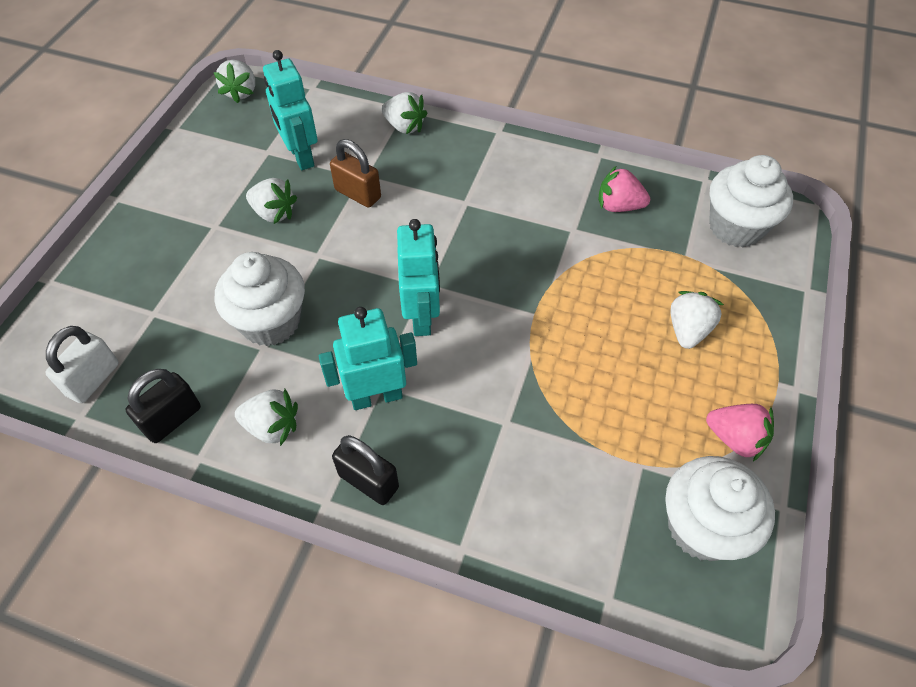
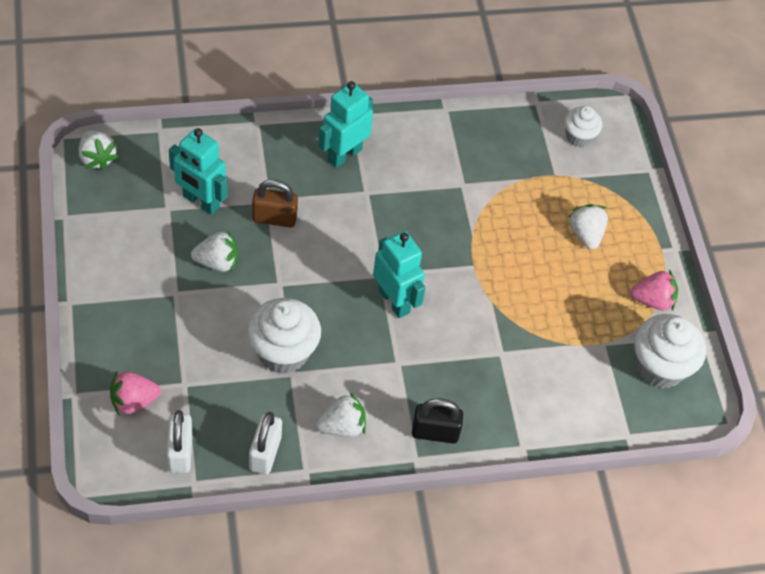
camera: 35 degrees left, 0 degrees up
(172, 419) = (265, 453): black padlock -> white padlock
(376, 396) = (401, 373): turquoise robot -> turquoise robot (344, 155)
(404, 126) = (270, 140): white strawberry -> none
(618, 206) = (485, 151): pink strawberry -> pink strawberry (133, 401)
(735, 227) = (579, 137): white cupcake -> white cupcake, size x0.59

